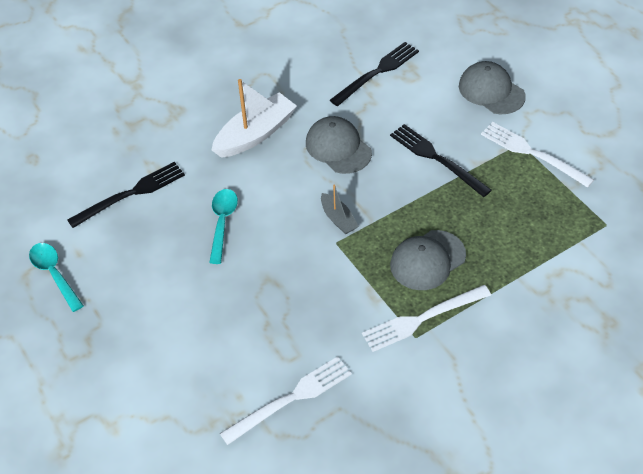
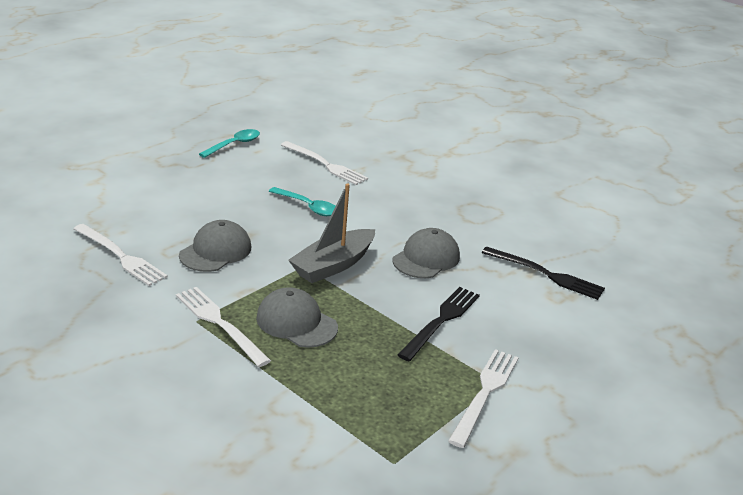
camera: 70 degrees right, 20 degrees down
(131, 194) = (325, 164): black fork -> white fork
(222, 223) = (308, 207): turquoise spoon -> turquoise spoon turned 45 degrees clockwise
(255, 134) = (420, 213): white boat -> none
(338, 219) = (333, 265): grey boat -> grey boat, size x1.89
(491, 91) = (570, 356): grey cap -> grey cap (216, 251)

